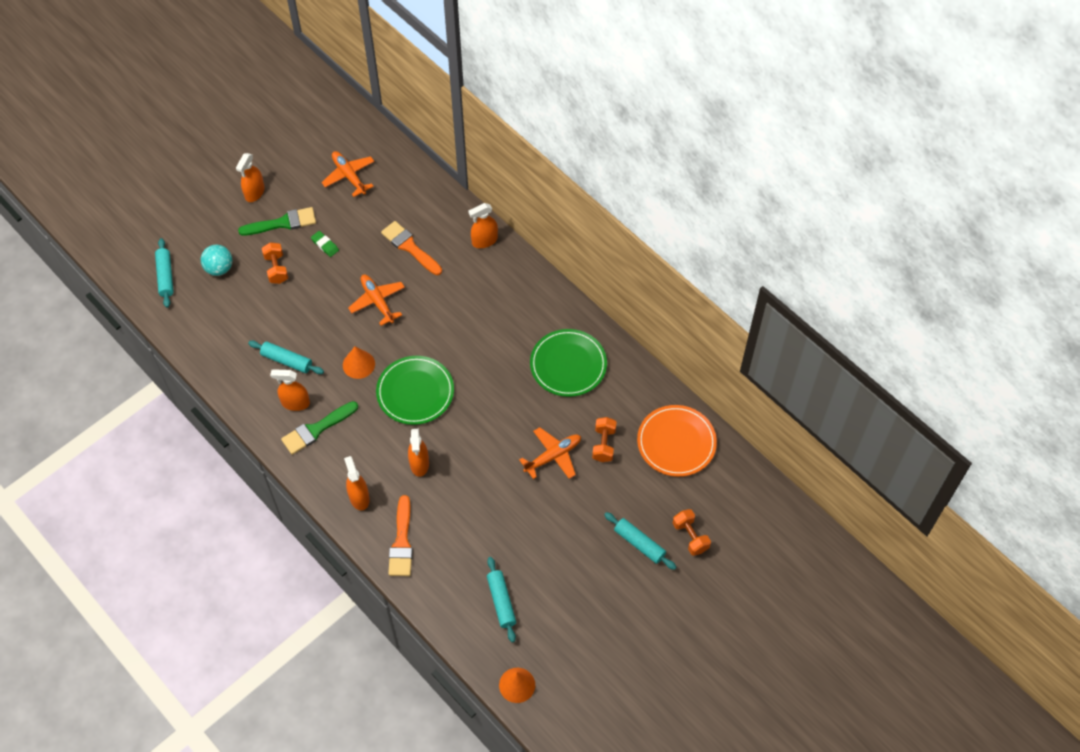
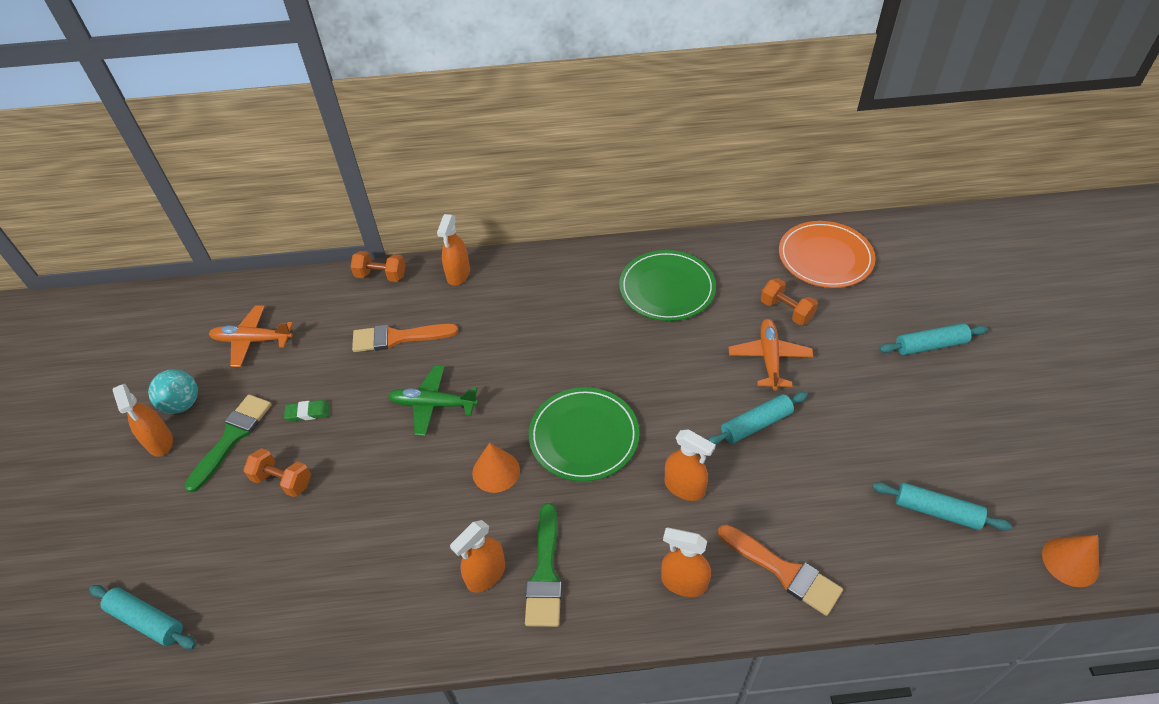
camera: 50 degrees left, 10 degrees down
(219, 268) = (211, 545): turquoise ball -> turquoise ball (182, 404)
(287, 361) = (417, 547): turquoise rolling pin -> turquoise rolling pin (756, 424)
(377, 301) = (433, 405): orange plane -> green plane
(690, 537) = (946, 302): orange dumbbell -> orange dumbbell (381, 275)

